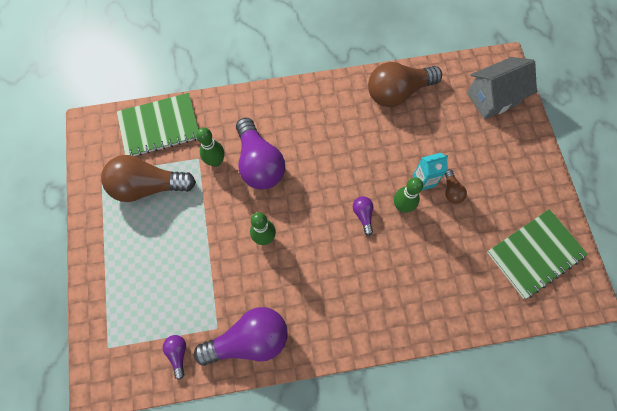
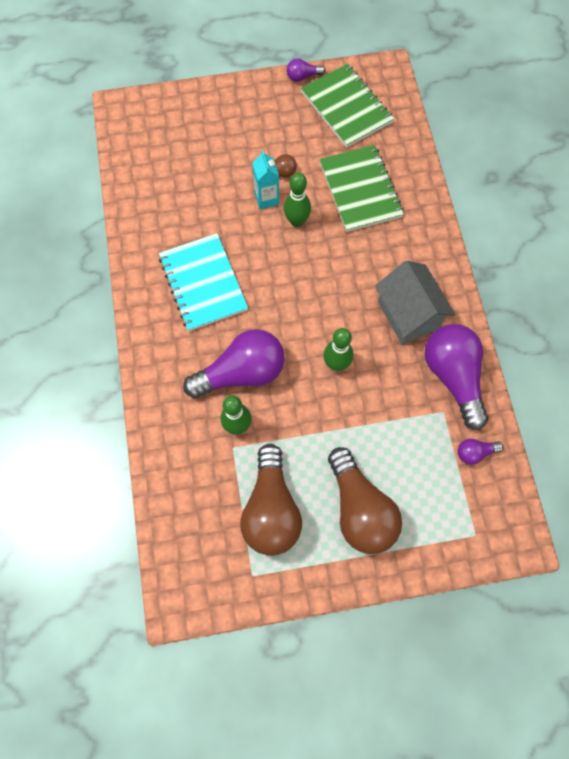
camera: 90 degrees left, 0 degrees up
(159, 126) = (184, 503): green notebook -> green notebook (360, 190)
(338, 133) = (203, 283): none -> turquoise notebook
(363, 215) = (308, 260): purple light bulb -> purple light bulb (303, 76)
(398, 92) = (151, 217): brown light bulb -> brown light bulb (359, 508)
(492, 98) = (166, 124): grey house -> grey house (408, 314)

